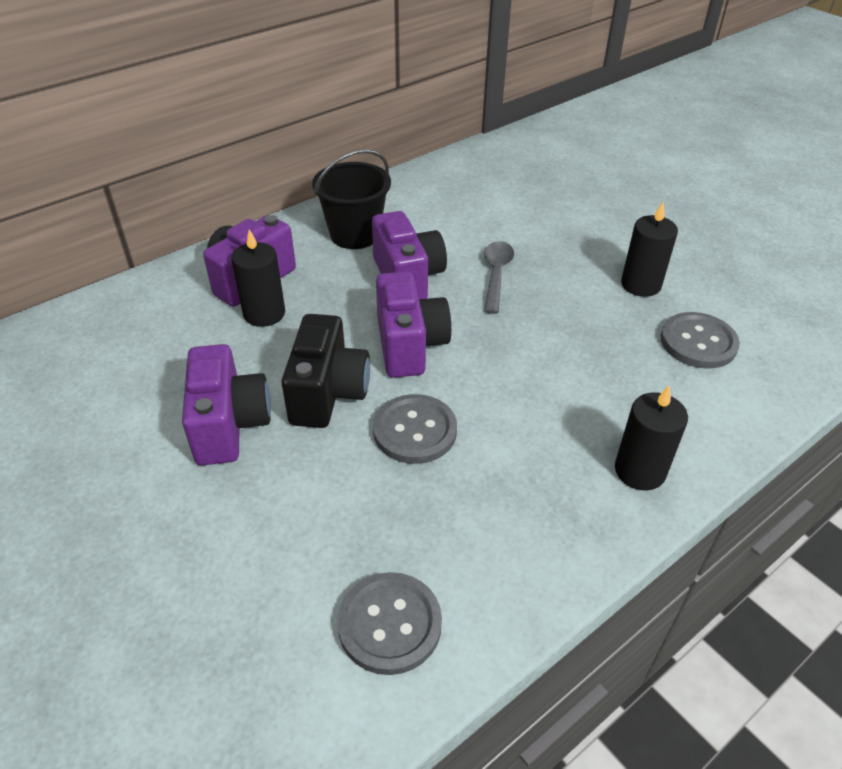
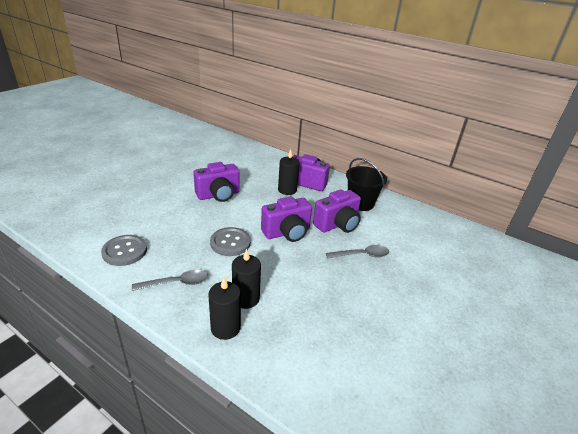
camera: 70 degrees right, 10 degrees down
(328, 393) = (245, 215): black camera -> none
(518, 530) = (176, 283): none -> grey spoon
(640, 285) = (396, 321): black candle -> black candle (246, 298)
(698, 342) = (352, 355): grey button -> none

